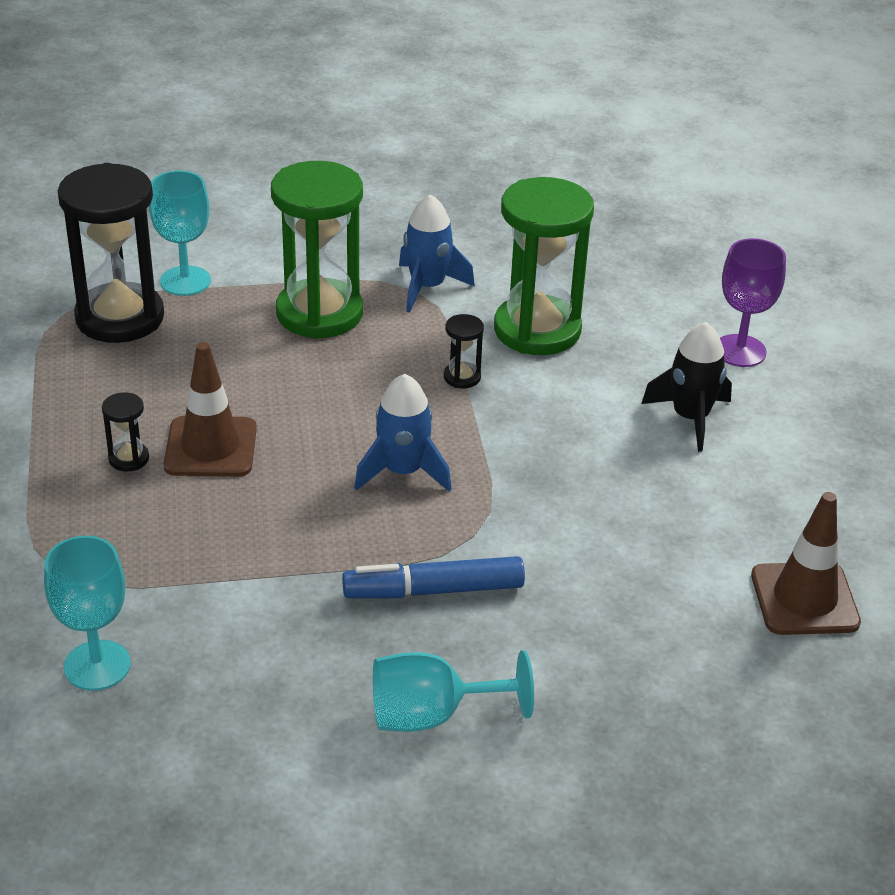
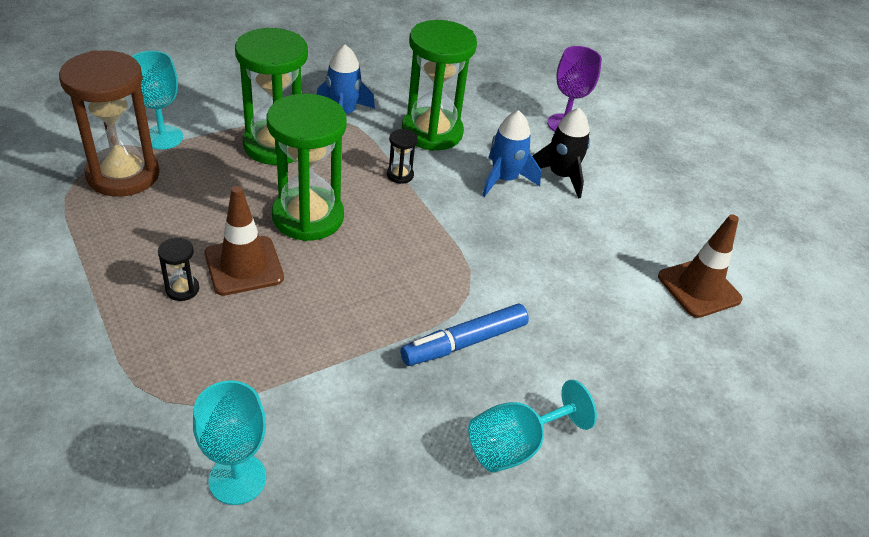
camera: 25 degrees left, 5 degrees up
(120, 317) = (123, 175): black hourglass -> brown hourglass
(315, 406) = (308, 217): none -> green hourglass
(403, 471) = (395, 254): blue rocket -> blue rocket (504, 179)

